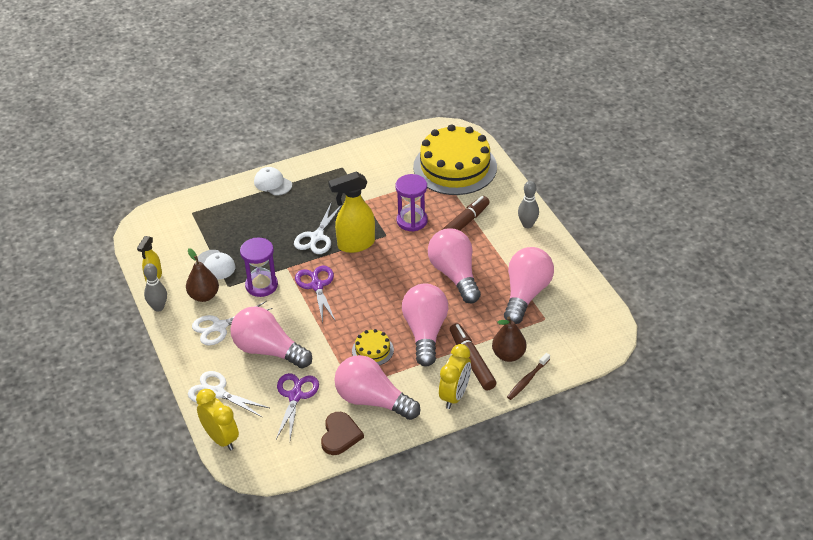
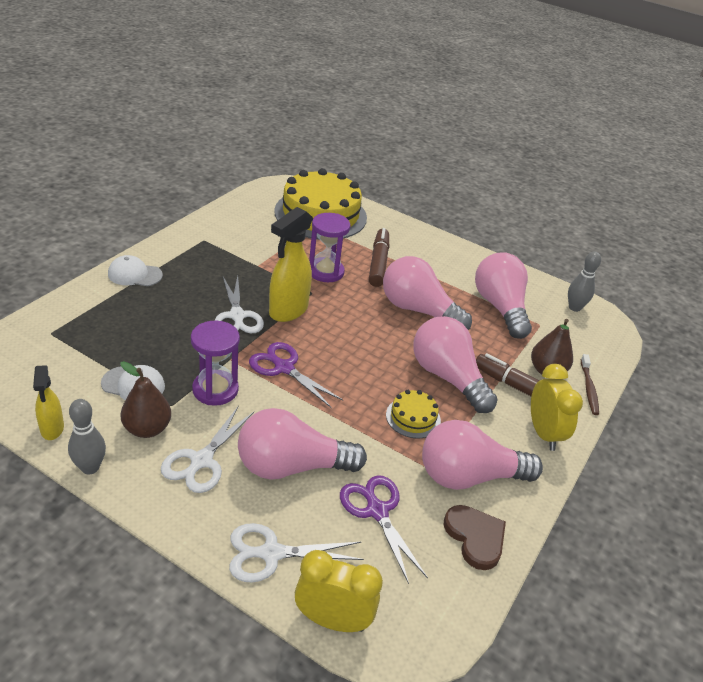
camera: 40 degrees left, 5 degrees down
(527, 224) = (436, 246): grey bowling pin -> grey bowling pin (574, 307)

